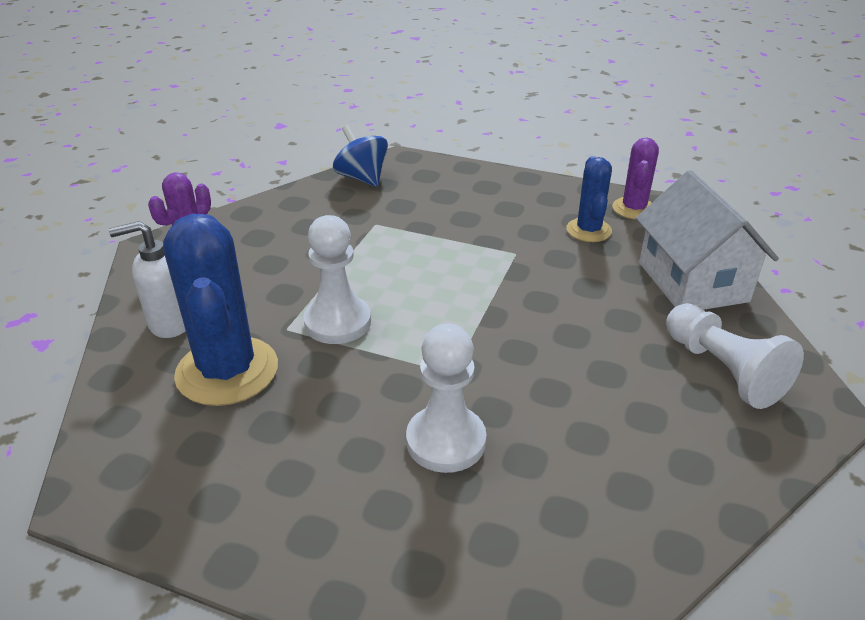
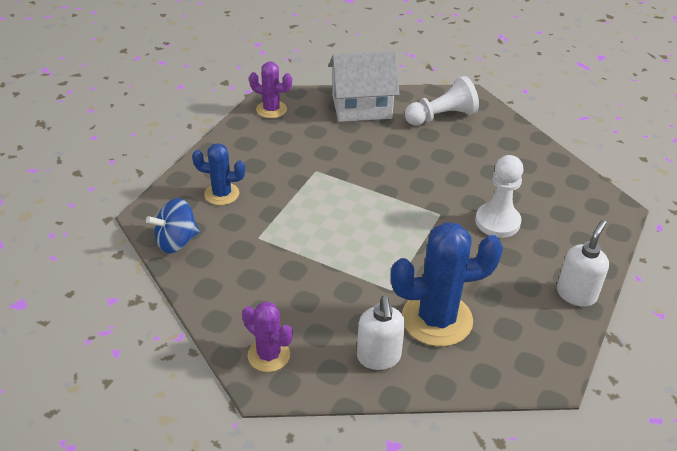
camera: 85 degrees left, 5 degrees up
(267, 546) = (576, 294): none -> white soap dispenser
(337, 322) = (387, 262): white pawn -> none
(588, 230) = (294, 134): blue cactus -> blue cactus (221, 194)

